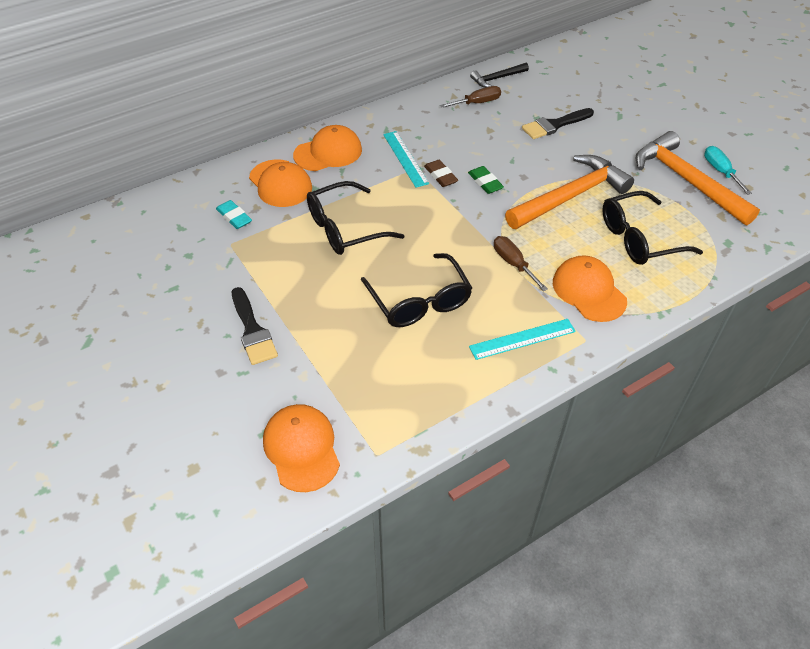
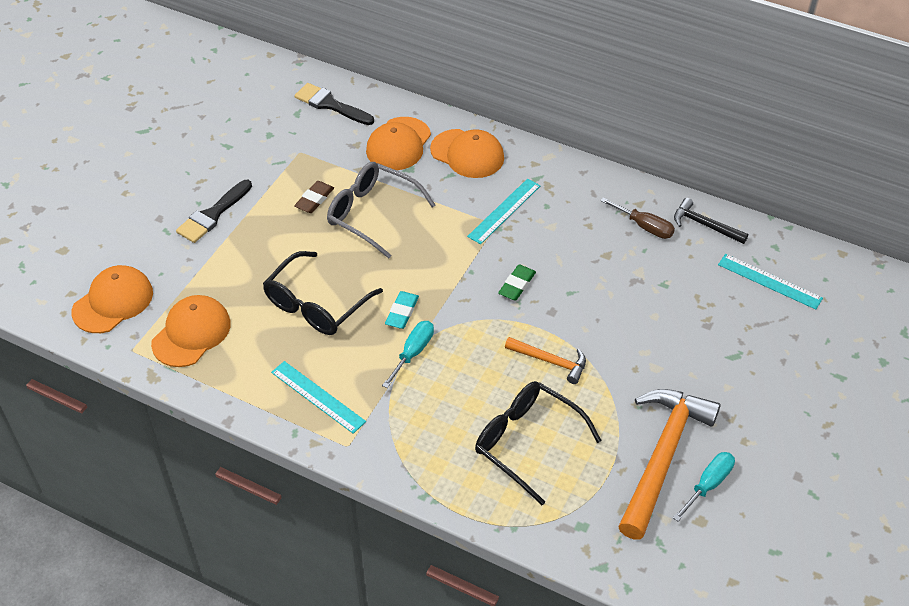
camera: 60 degrees right, 0 degrees up
(234, 217) = (333, 137): turquoise eraser -> turquoise eraser (402, 312)
(344, 229) = (372, 213): black glasses -> grey glasses
(440, 176) = (499, 247): brown eraser -> brown eraser (314, 199)
(513, 263) = (413, 352): brown screwdriver -> turquoise screwdriver
(554, 125) = (663, 304): black brush -> black brush (330, 105)
(566, 75) = (769, 281): none -> turquoise ruler
(571, 196) = (550, 361): orange hammer -> orange hammer, size x0.50
(589, 291) = (416, 425): orange cap -> orange cap (191, 333)

